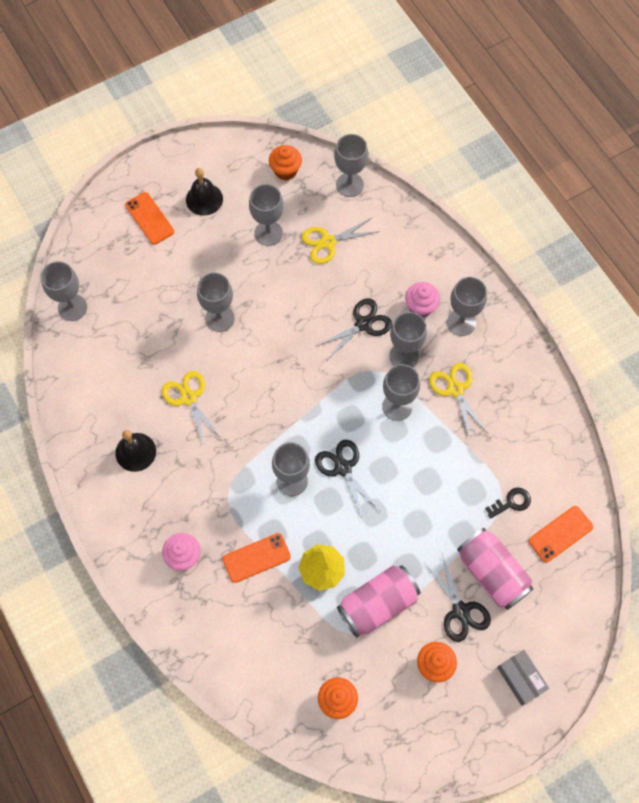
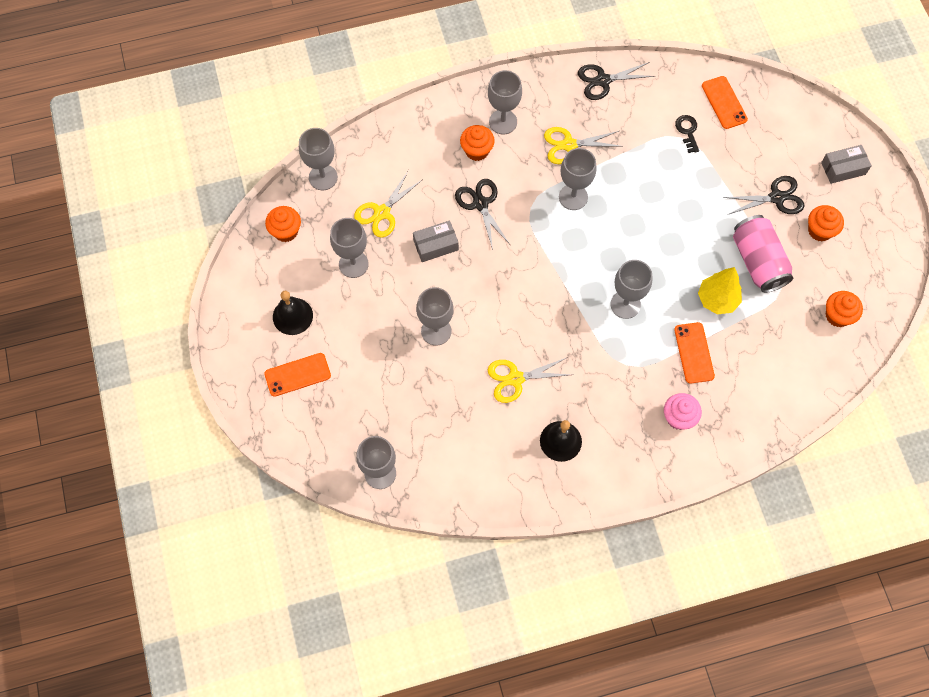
camera: 75 degrees left, 0 degrees up
(307, 296) = (436, 245): none -> grey box
(328, 242) = (381, 213): yellow scissors -> yellow scissors turned 45 degrees clockwise
(343, 468) = (622, 258): black scissors -> black scissors (602, 80)
(404, 356) = (523, 178): grey goblet -> none
(420, 307) = (477, 151): pink cupcake -> orange cupcake
(492, 573) = (748, 164): pink can -> none

